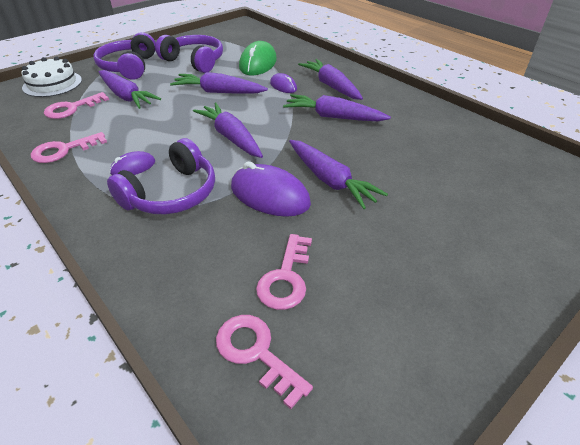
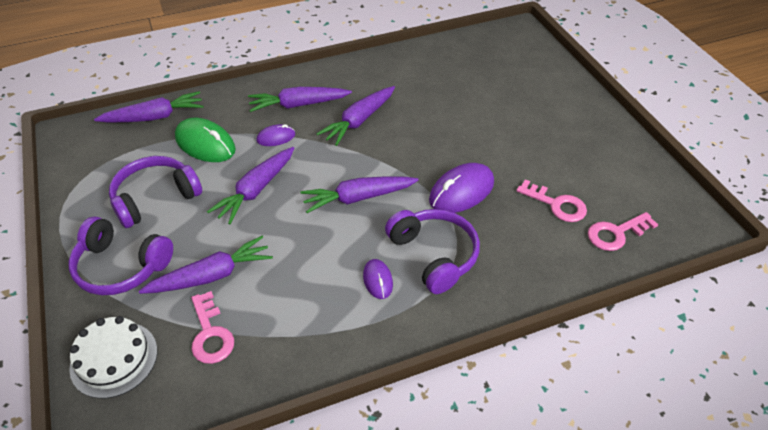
camera: 70 degrees left, 5 degrees up
(64, 150) = (314, 341): pink key -> none
(330, 180) = (455, 151): purple carrot -> purple carrot (154, 117)

